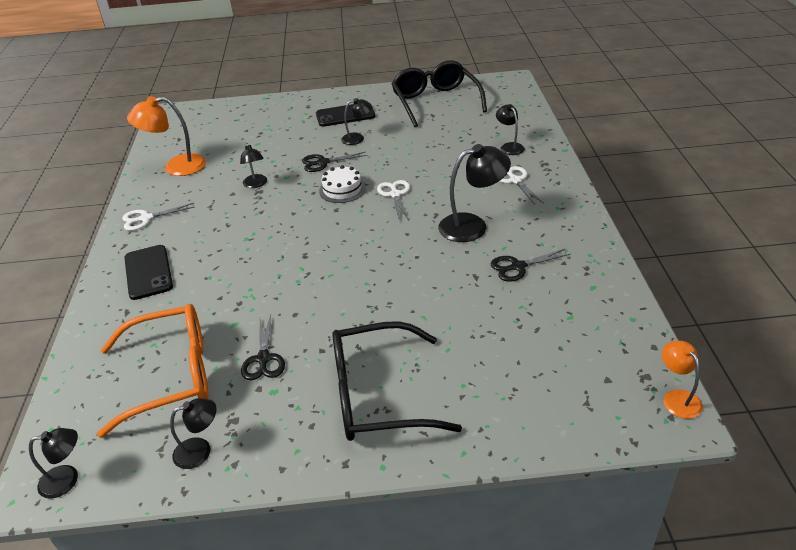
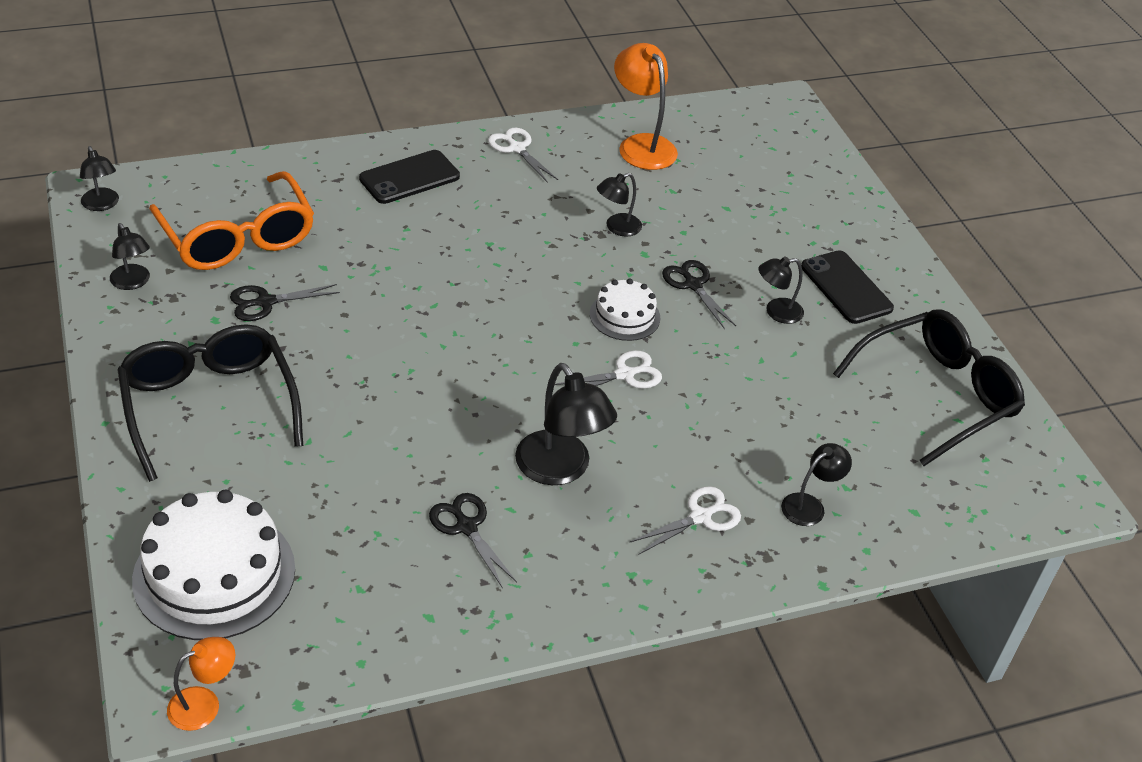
camera: 70 degrees right, 5 degrees up
(357, 138) = (776, 312): black lamp -> black lamp turned 105 degrees clockwise
(557, 392) = (214, 574): none -> white cake

